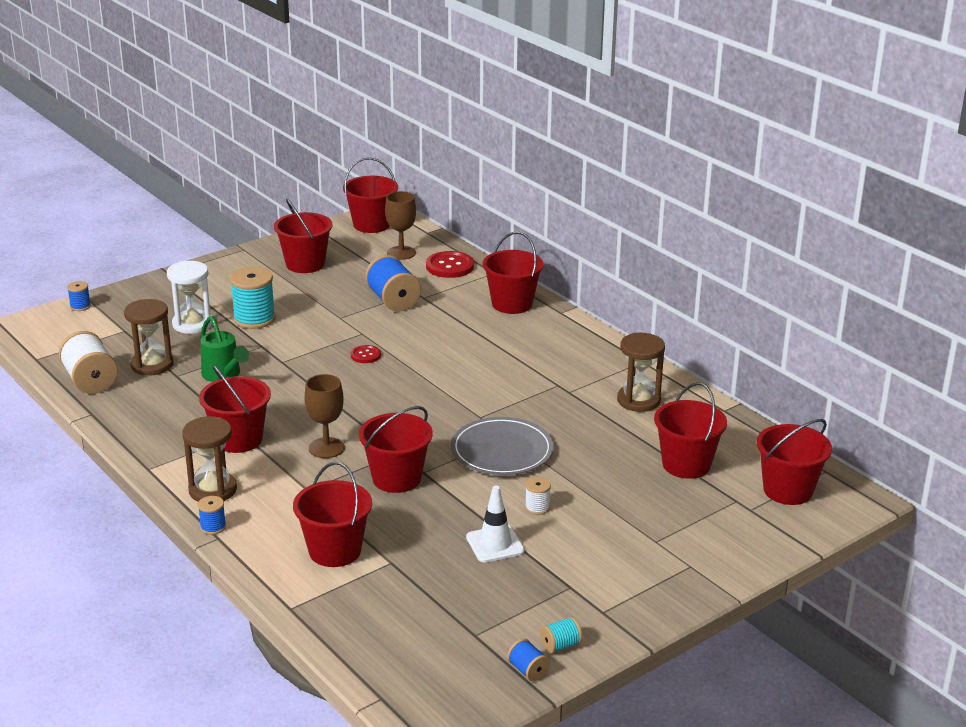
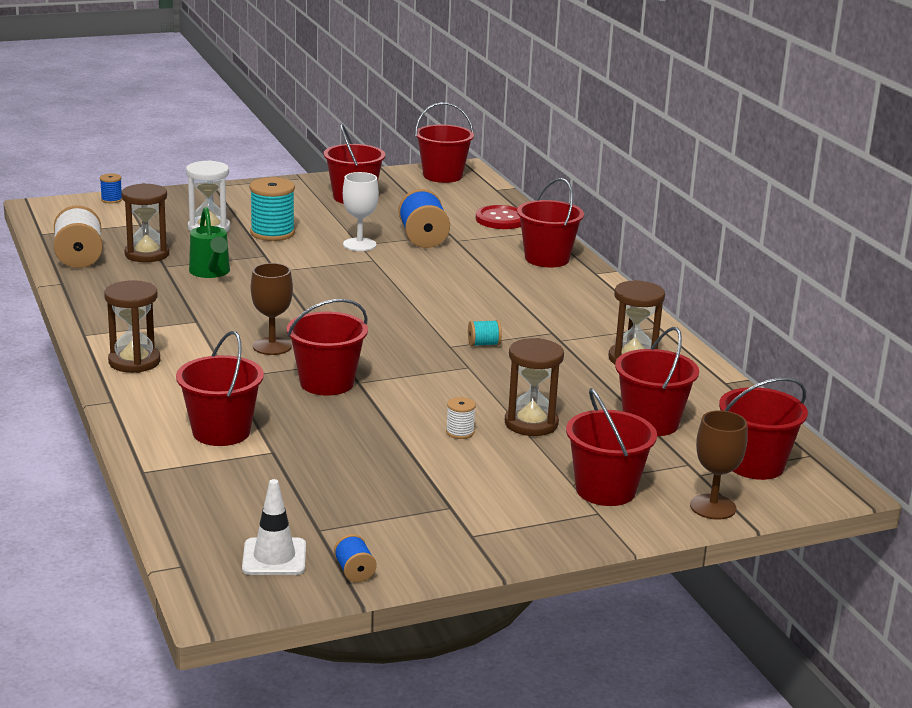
camera: 15 degrees right, 5 degrees down
(213, 527) = (113, 391): blue spool -> none
(238, 439) = (189, 325): red bucket -> red bucket (605, 490)
(340, 318) = (359, 244): none -> white goblet
(365, 355) = (364, 278): red button -> none
(401, 253) = (458, 202): brown goblet -> brown goblet (713, 507)
(495, 544) = (393, 456): white traffic cone -> white traffic cone (274, 557)
(502, 451) = (454, 378): grey plate -> none
(560, 645) = (405, 556): turquoise spool -> turquoise spool (484, 344)
(591, 486) = (531, 423): none -> brown hourglass

